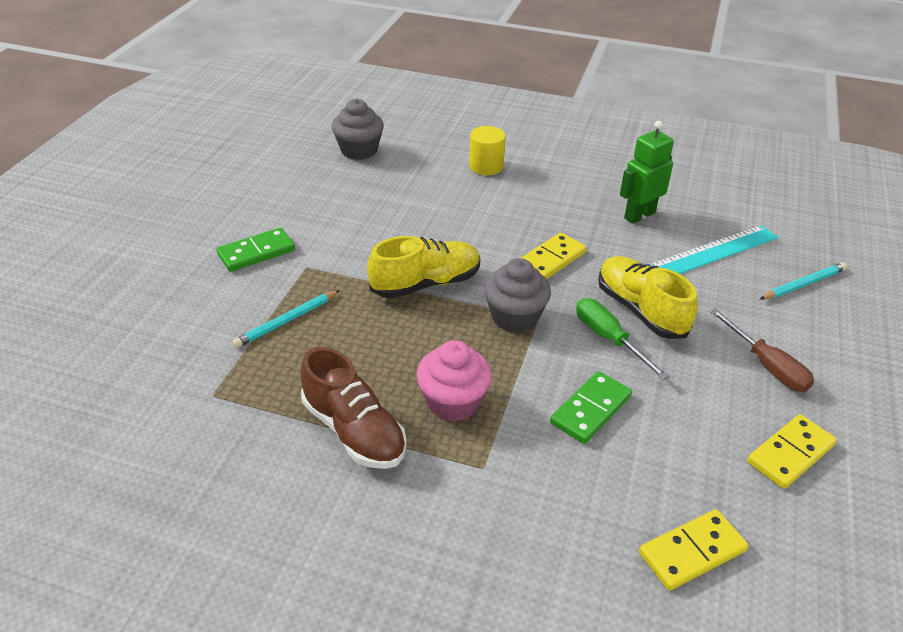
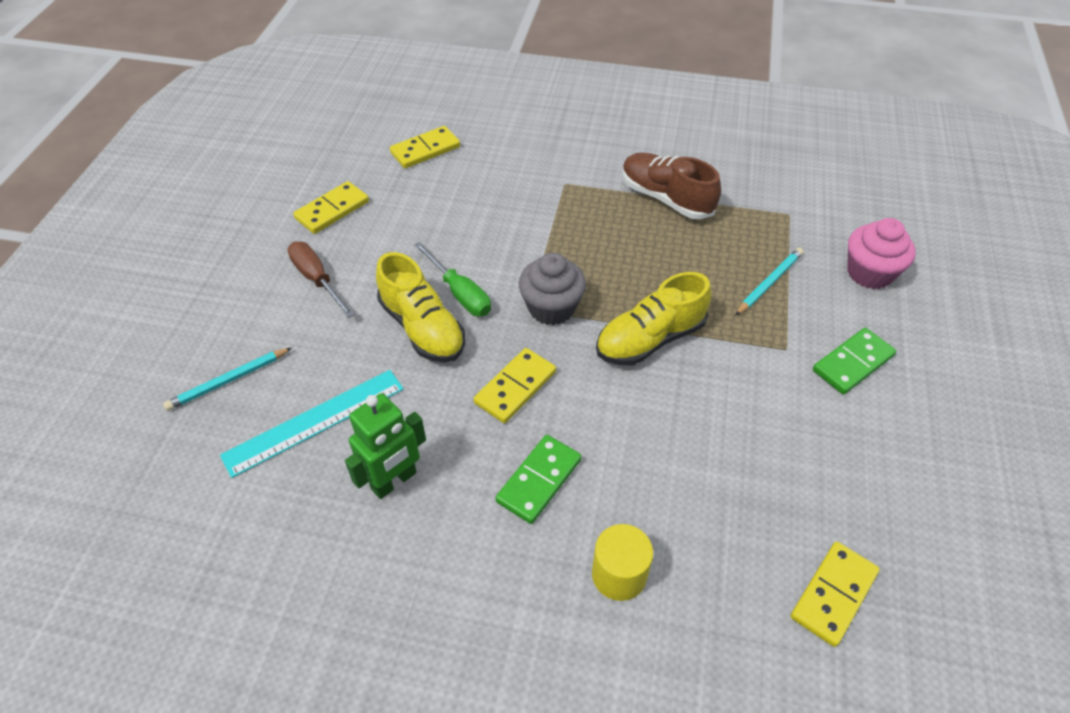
camera: 175 degrees right, 10 degrees up
(359, 150) = (833, 595): grey cupcake -> yellow domino
(453, 402) = (595, 225): pink cupcake -> pink cupcake (869, 273)
(591, 410) = (483, 228): green domino -> green domino (539, 480)

